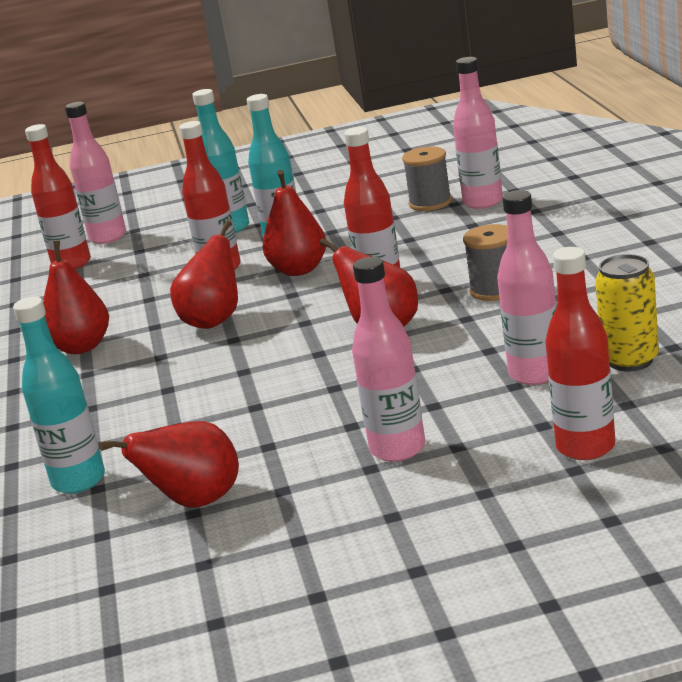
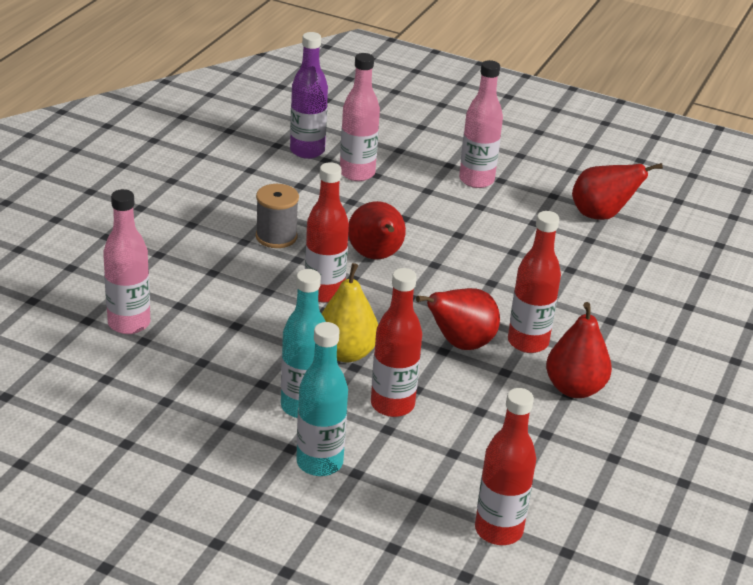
camera: 150 degrees left, 10 degrees up
(78, 481) = (654, 267): turquoise bottle -> none
(108, 237) = (428, 555): pink bottle -> none
(299, 270) = (346, 353): red pear -> yellow pear
(430, 203) = (154, 355): grey spool -> none
(585, 447) = (401, 130): red bottle -> red bottle (528, 342)
(630, 360) = (307, 151): yellow can -> purple bottle

